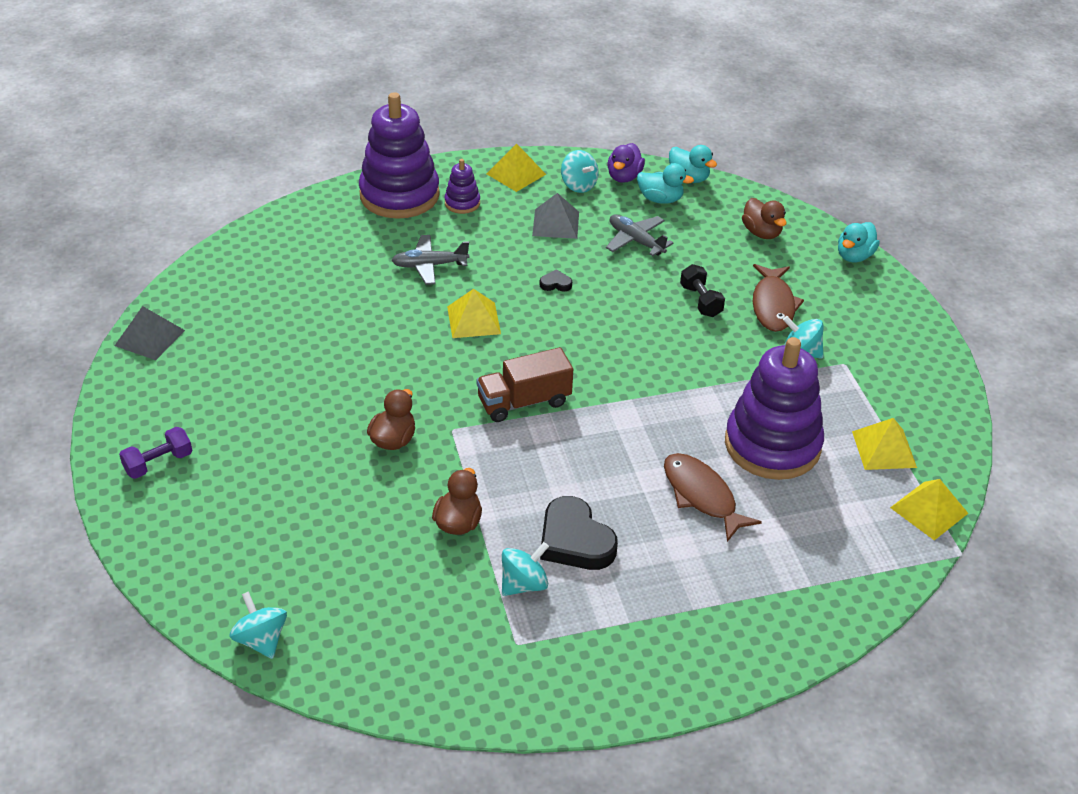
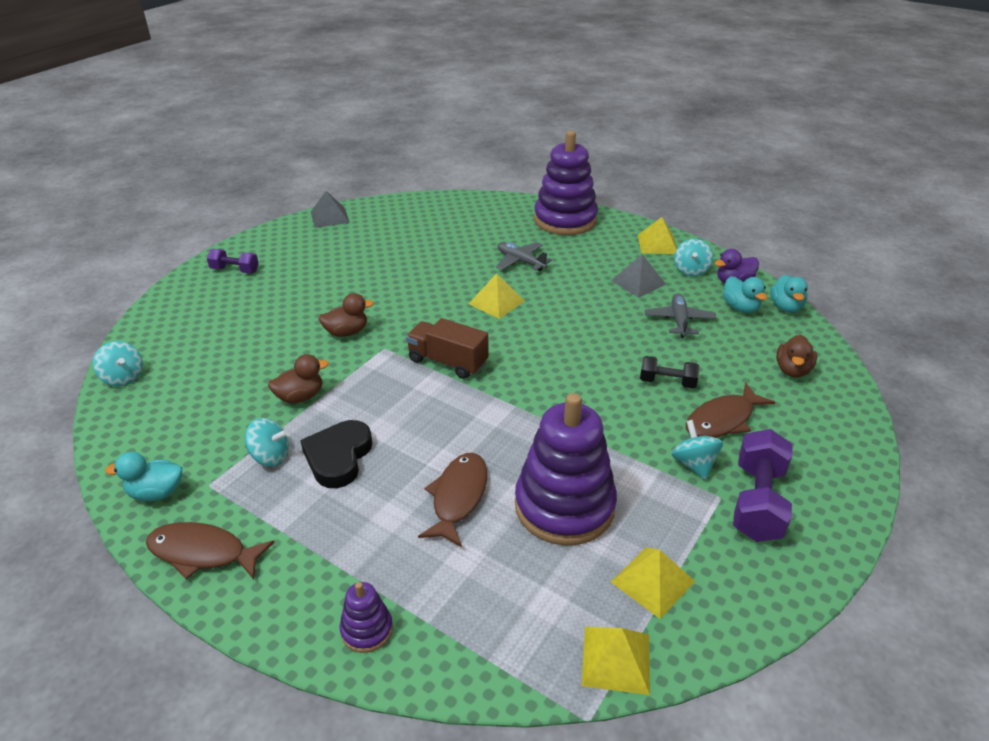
camera: 50 degrees right, 5 degrees down
(261, 639) = (123, 377): turquoise spinning top -> turquoise spinning top turned 120 degrees clockwise
(462, 203) = (596, 242): purple stacking toy -> purple stacking toy (367, 629)
(555, 284) = (580, 313): black heart -> none
(604, 685) = (203, 553): none -> brown fish
(701, 301) = (667, 382): black dumbbell -> black dumbbell turned 75 degrees clockwise
(854, 256) = (856, 432): turquoise duck -> turquoise duck (156, 493)
(866, 350) = (758, 502): none -> purple dumbbell

